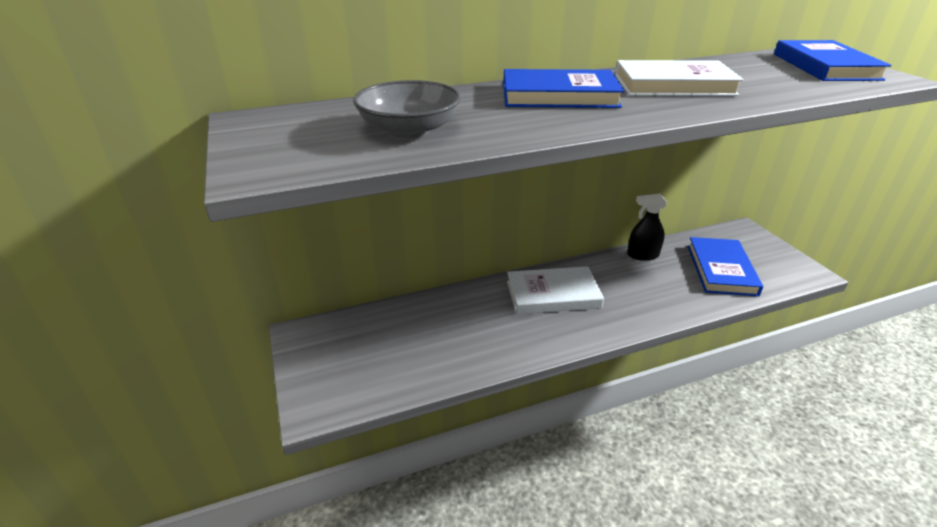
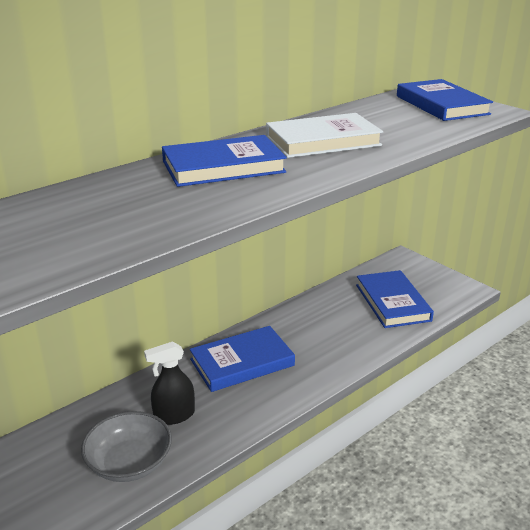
camera: 20 degrees left, 5 degrees down
(409, 130) = (92, 228): grey bowl -> grey bowl (129, 462)
(553, 294) = (242, 362): white book -> blue book
(642, 255) = (317, 302): black spray bottle -> black spray bottle (174, 415)

